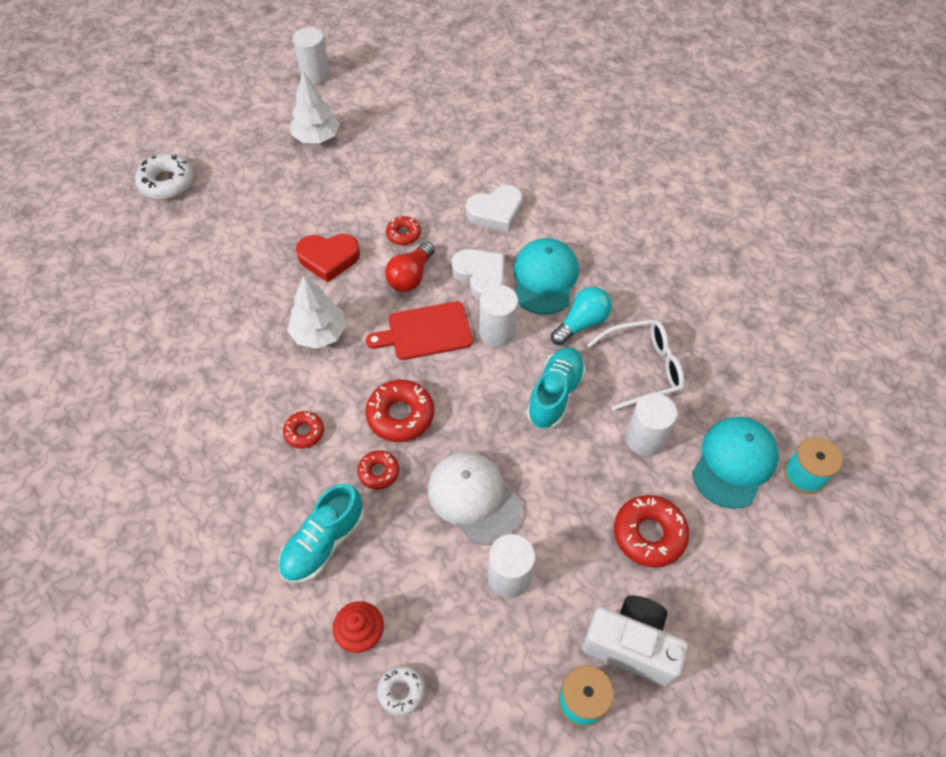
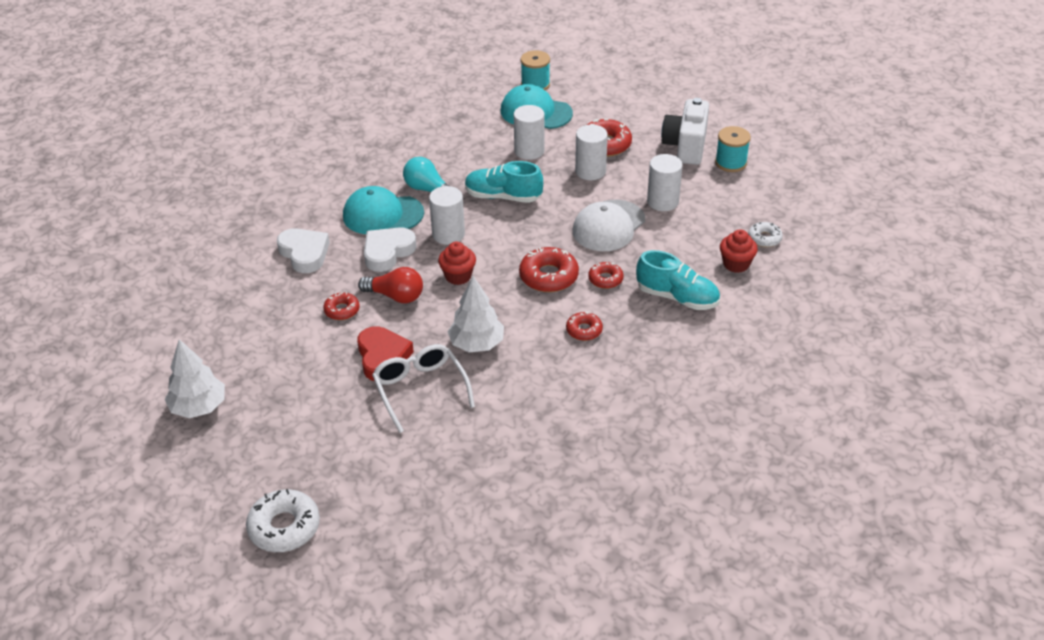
camera: 100 degrees left, 15 degrees down
(315, 74) = (80, 435): white cylinder -> white cylinder (590, 171)
(425, 332) = (458, 276): red cutting board -> red cupcake
(643, 368) = (465, 155): white glasses -> white glasses (420, 389)

